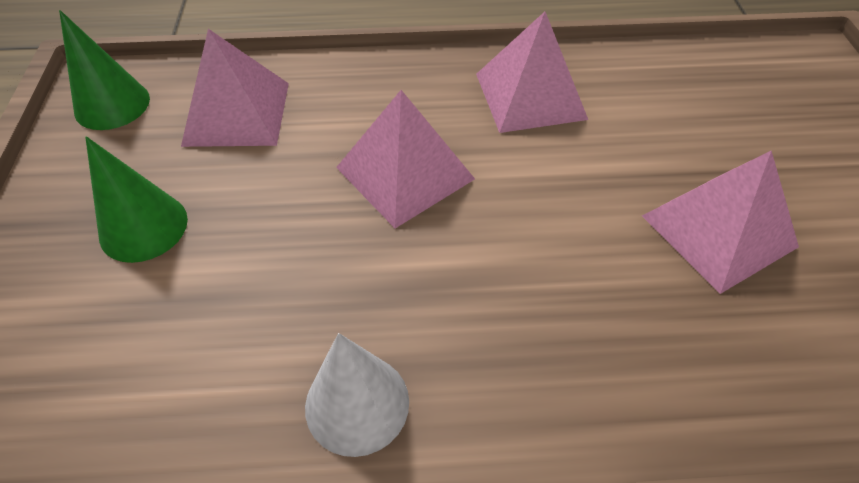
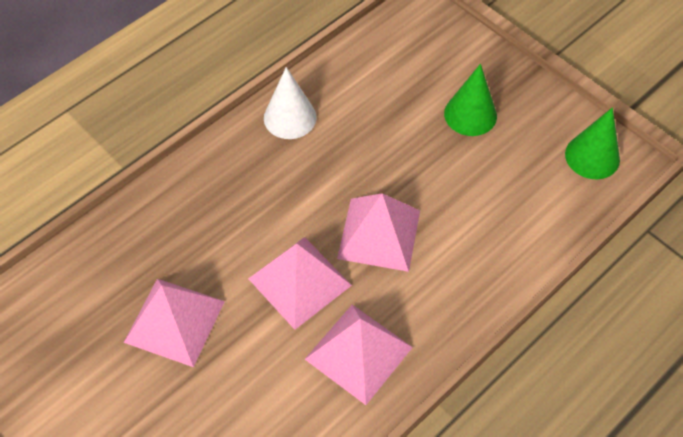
camera: 140 degrees right, 5 degrees up
(237, 113) = (518, 202): pink pyramid -> pink pyramid (299, 282)

